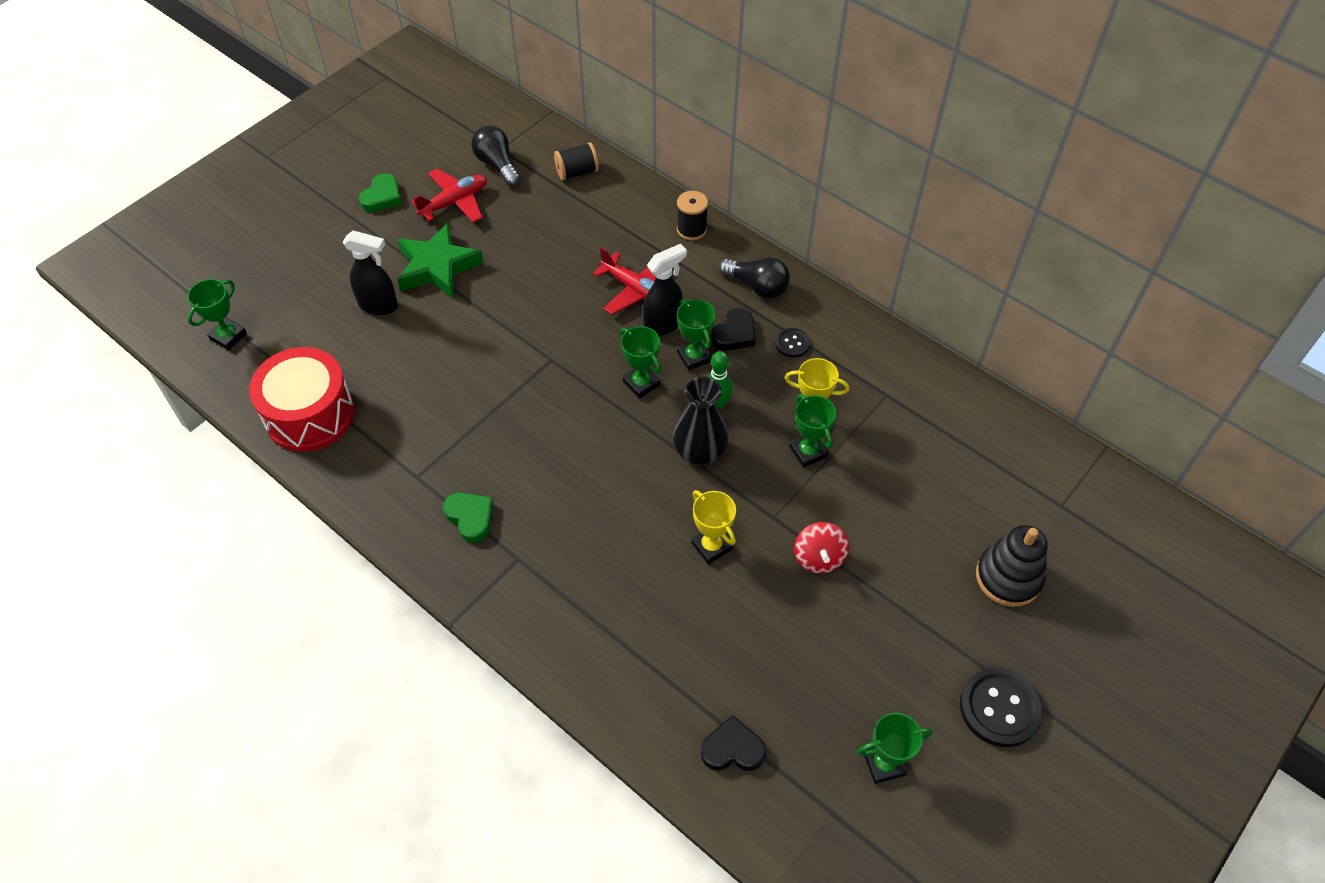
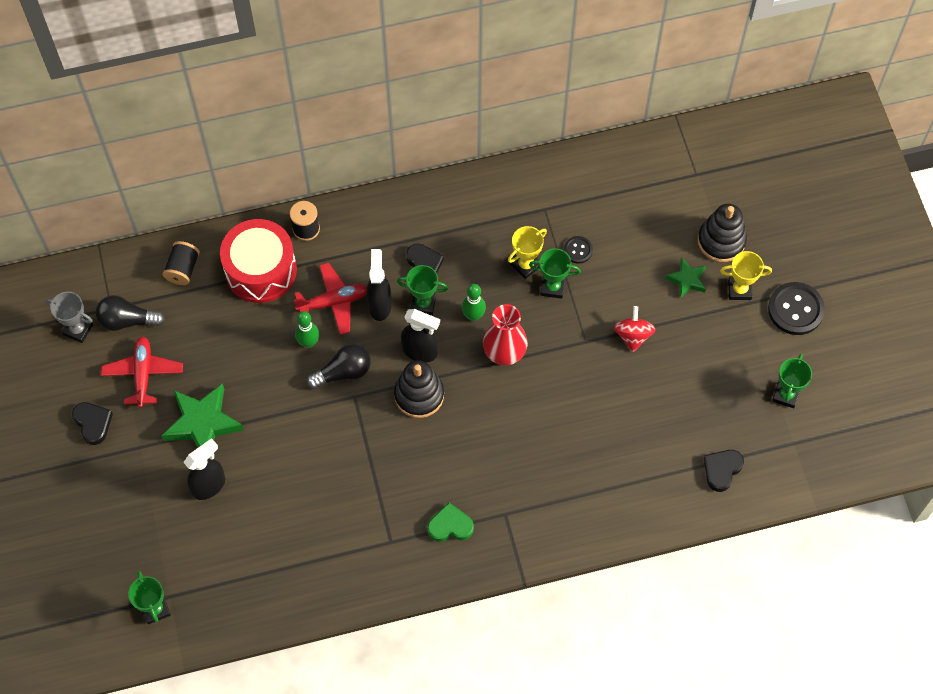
camera: 55 degrees left, 10 degrees up
(309, 414) = (279, 586): red drum -> red drum (261, 270)
(382, 197) = (93, 423): green heart -> black heart
(463, 140) = (78, 329): none -> grey trophy
(579, 295) = (308, 342): none -> green bowling pin
(594, 409) = (419, 395): none -> black stacking toy
(641, 383) = (420, 351): green trophy -> black spray bottle
(700, 452) = (504, 352): black vase -> red vase
(711, 546) = (580, 392): yellow trophy -> yellow trophy (739, 290)
(757, 286) = (393, 222): black light bulb -> black light bulb (343, 372)
(792, 344) = (460, 235): black button -> black button (578, 250)
(818, 558) = (633, 335): red spinning top -> red spinning top turned 120 degrees counterclockwise
(931, 571) = (687, 280): none -> green star

